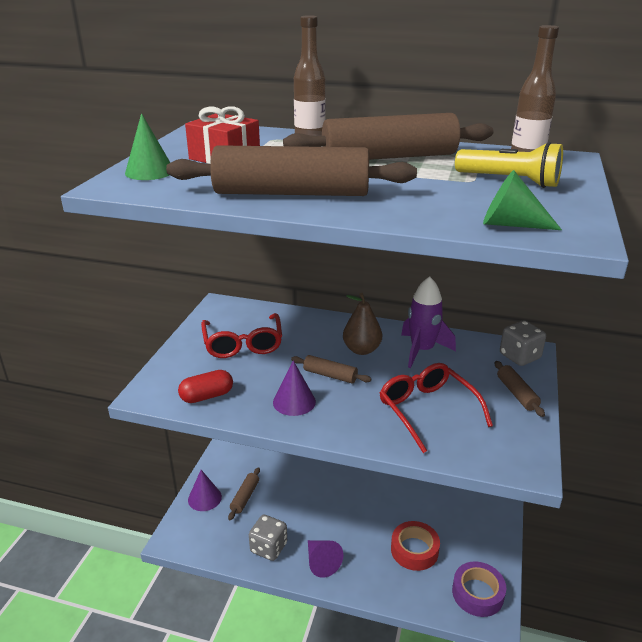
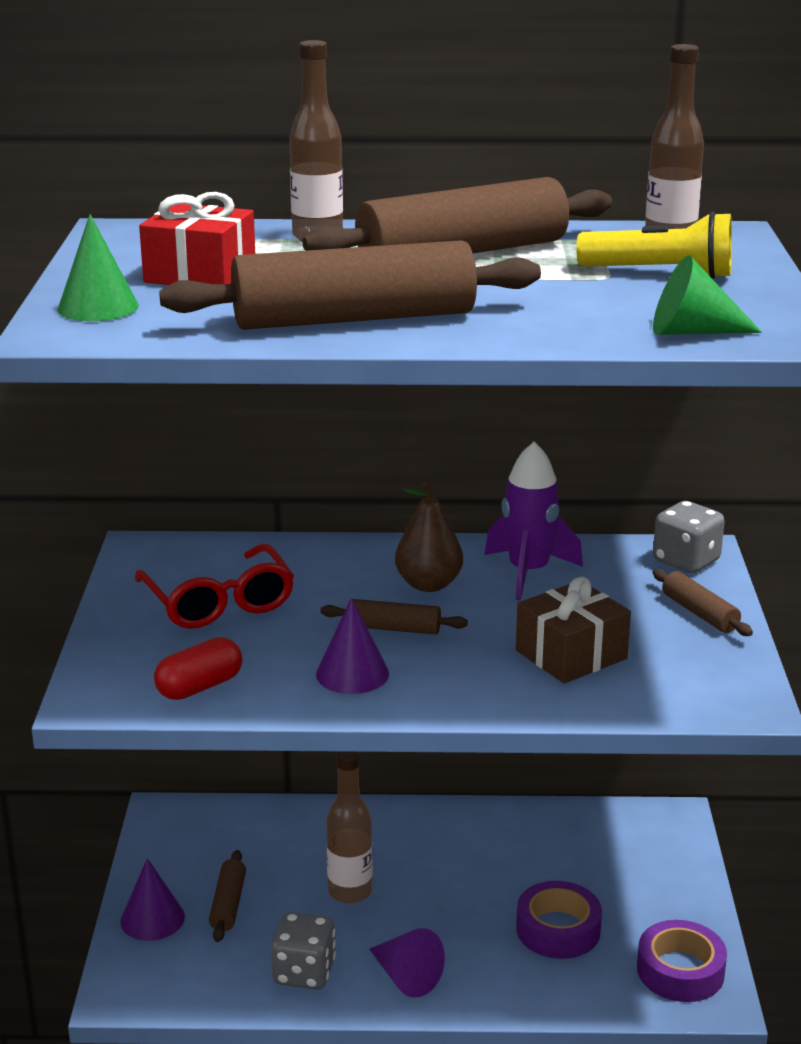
camera: 15 degrees left, 5 degrees down
(309, 502) = (350, 891): none -> brown bottle
(414, 550) = (558, 929): red tape -> purple tape
(427, 410) = (571, 654): red glasses -> brown gift

